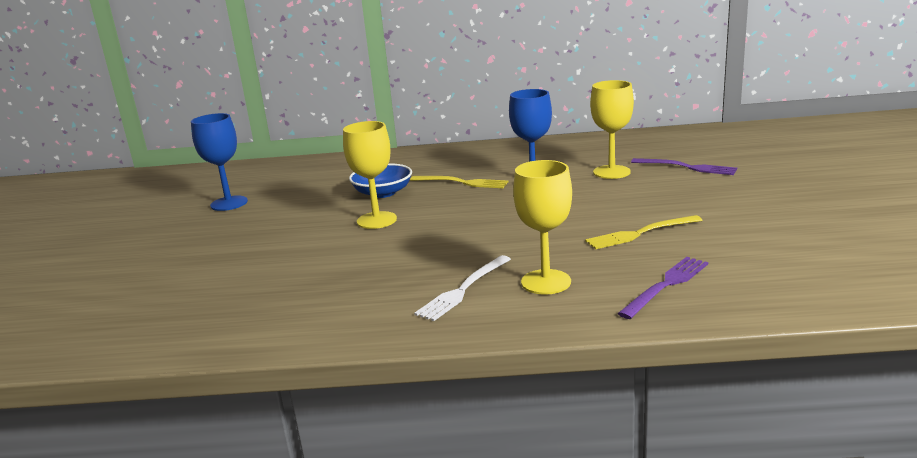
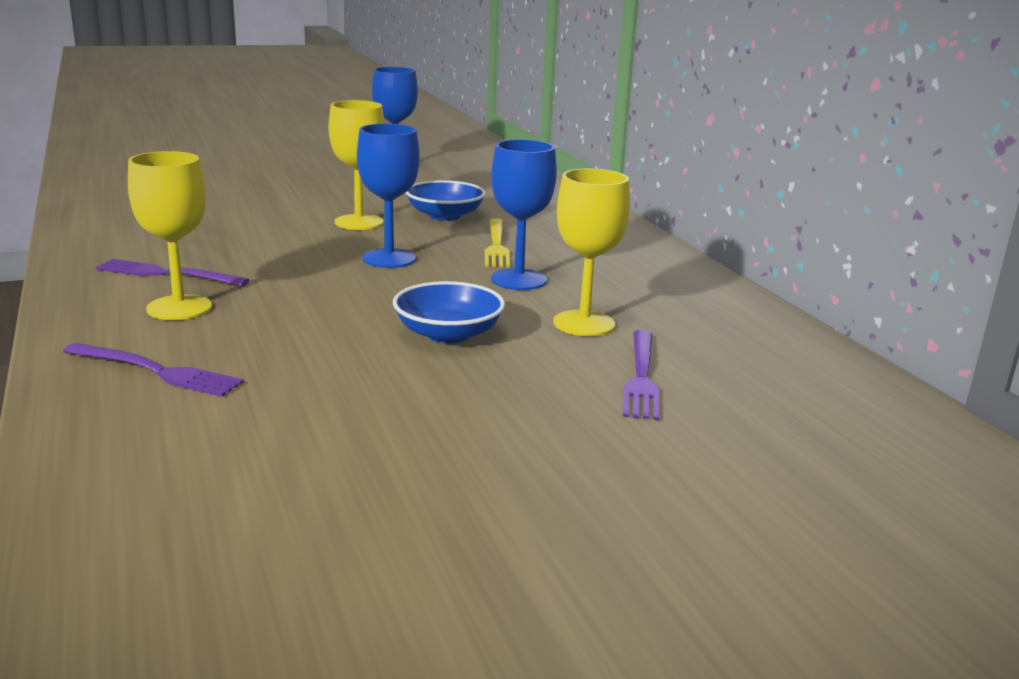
camera: 65 degrees right, 0 degrees up
(463, 290) = (167, 274): white fork -> purple fork
(471, 213) = (389, 258): none -> blue goblet
(619, 203) = (448, 334): none -> blue bowl
(640, 233) = (333, 351): yellow fork -> none

